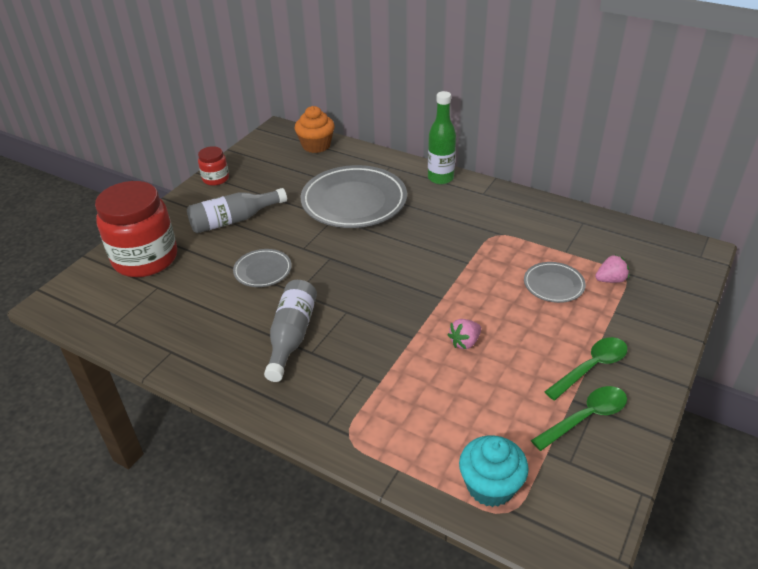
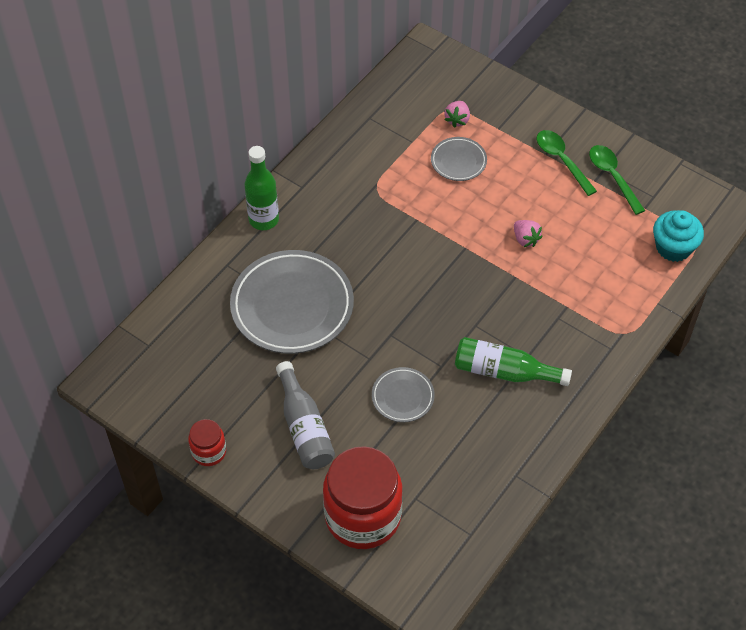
camera: 85 degrees left, 15 degrees up
(291, 336) = (504, 372): grey bottle -> green bottle
(316, 145) = (157, 338): orange cupcake -> none
(610, 280) = (457, 120): pink strawberry -> pink strawberry turned 150 degrees counterclockwise

